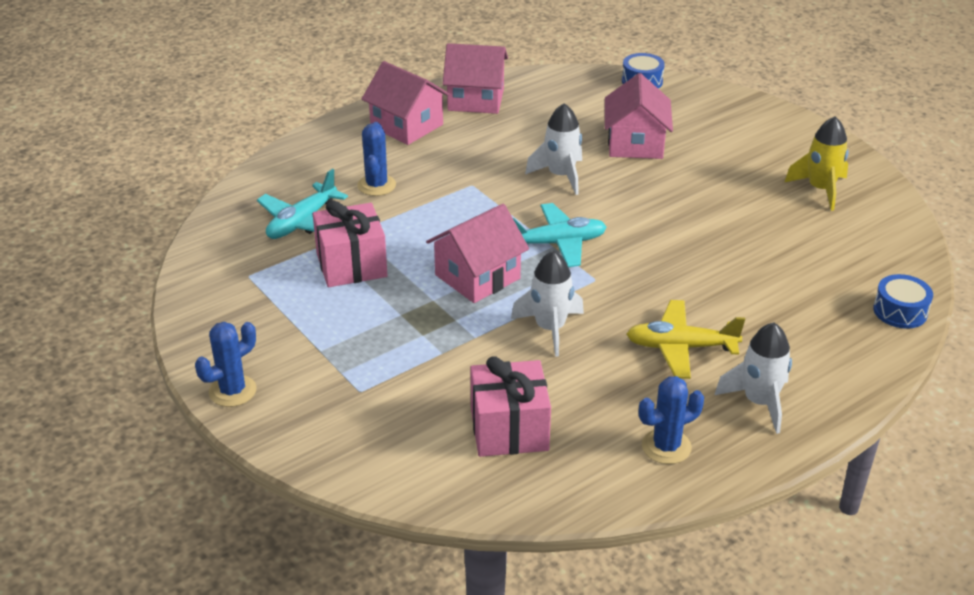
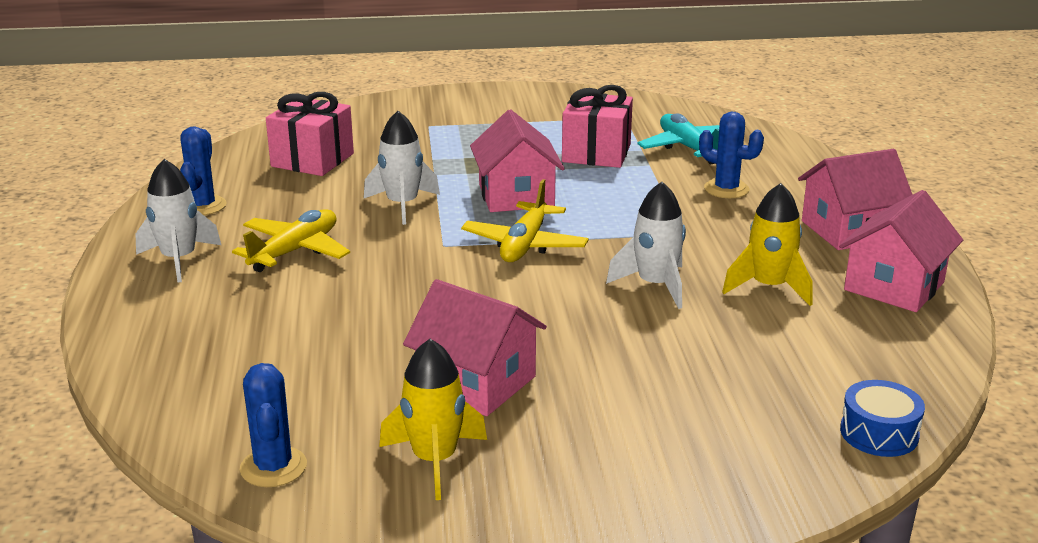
camera: 120 degrees right, 10 degrees down
(232, 391) = (485, 93): blue cactus -> blue cactus (273, 467)
(520, 137) = (769, 287): none -> yellow rocket
(557, 243) = (525, 245): turquoise plane -> yellow plane
(635, 144) = (688, 359): pink house -> pink house (476, 382)
(900, 311) = (156, 394): blue drum -> none

